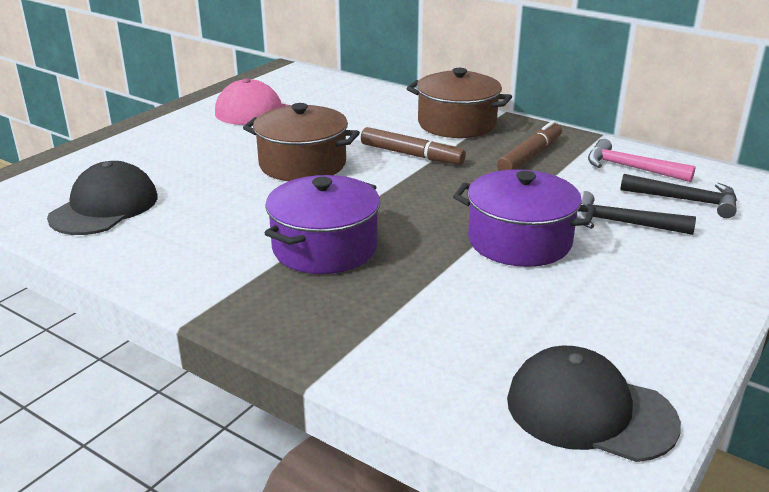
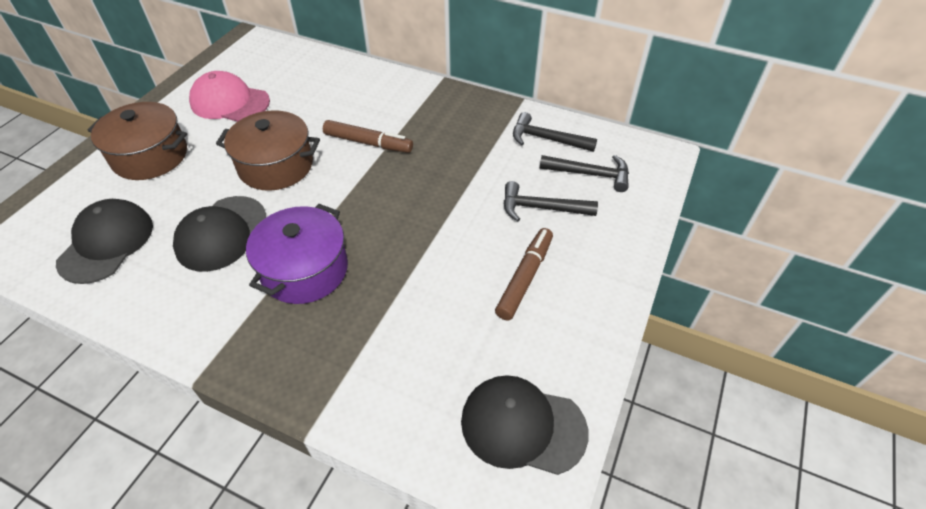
camera: 10 degrees left, 20 degrees up
(232, 211) = (221, 233): none -> black cap
(457, 124) = (404, 98): brown pot -> brown pot (150, 156)
(519, 241) = (462, 240): purple pot -> none
(530, 156) = (466, 133): brown marker -> brown marker (525, 278)
(630, 168) = (547, 139): pink hammer -> black hammer

